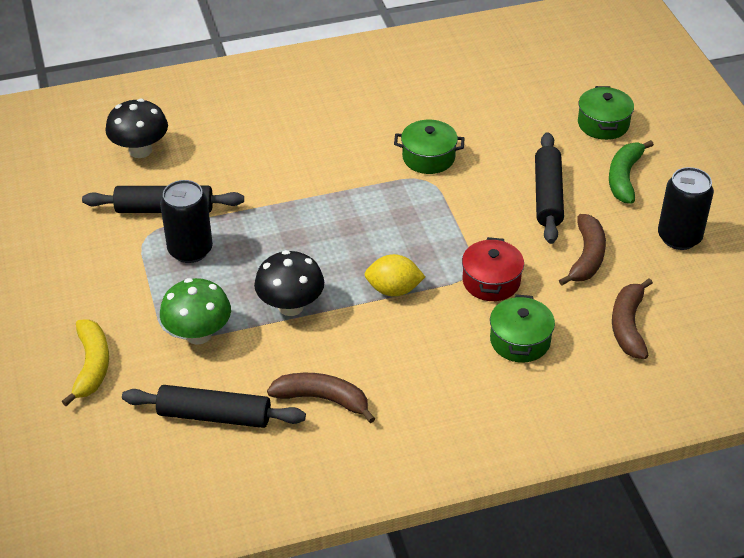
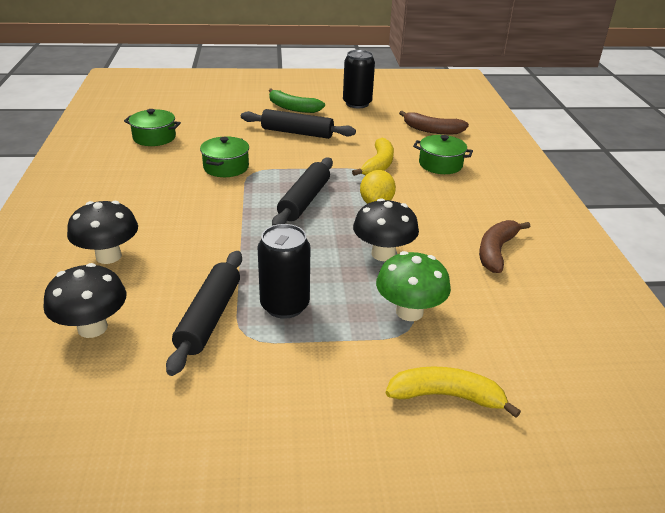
camera: 80 degrees left, 10 degrees down
(214, 416) = (517, 312): black rolling pin -> black rolling pin (304, 200)
(236, 128) = (108, 256): none -> black mushroom
(491, 281) = (378, 165): red pot -> yellow banana
(587, 257) = (365, 131): brown banana -> none
(603, 124) = (233, 104): green pot -> green pot (154, 137)

